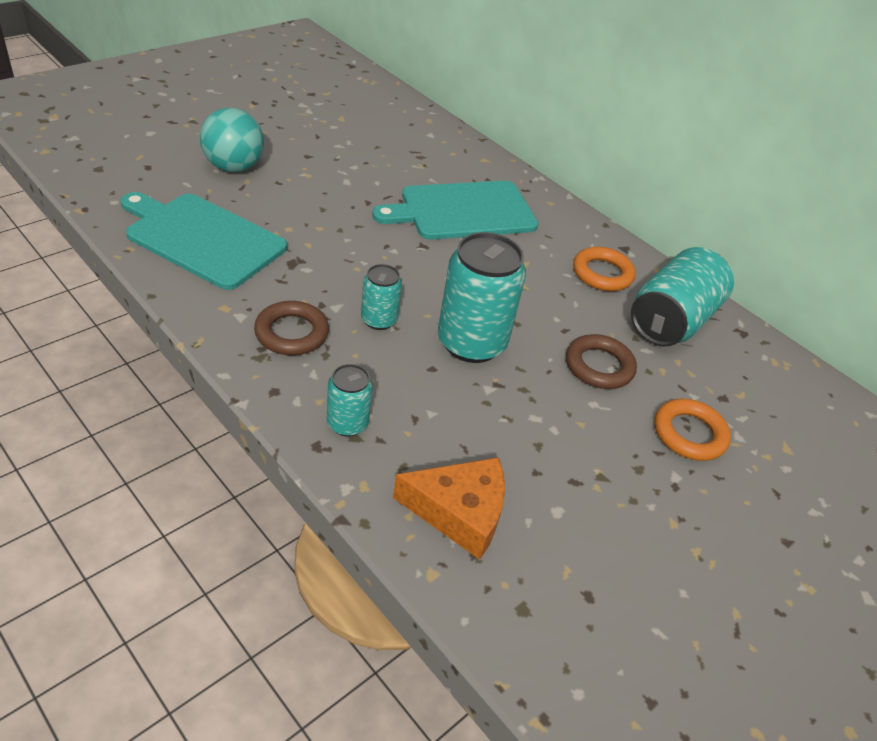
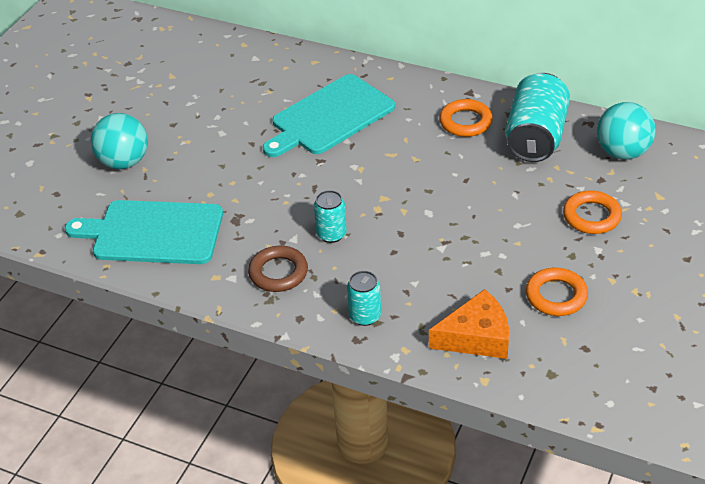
camera: 15 degrees left, 0 degrees up
(471, 343) = (408, 220): turquoise can -> none
(590, 509) = (556, 296): none -> orange ring
(599, 366) = (505, 196): brown ring -> none
(766, 379) = (622, 152): none -> turquoise ball

